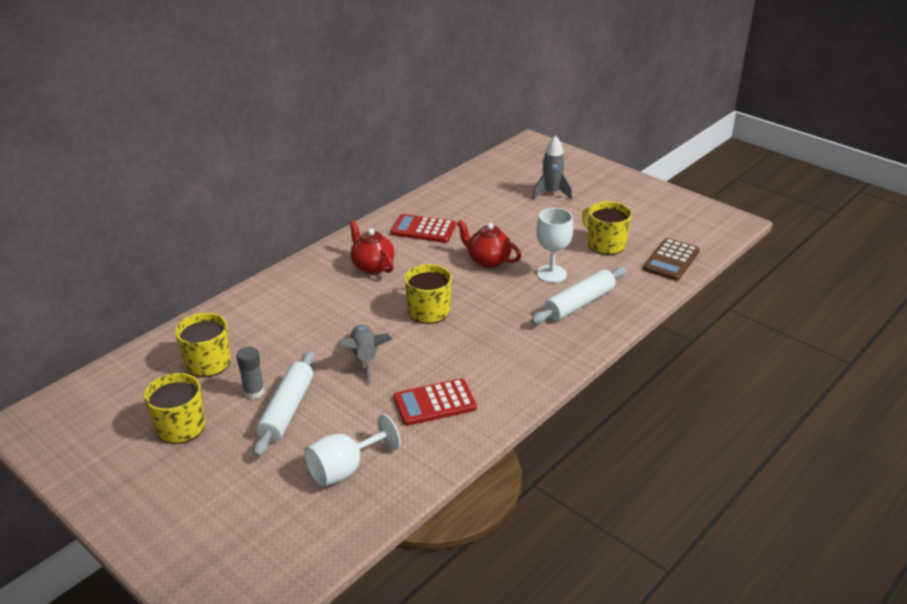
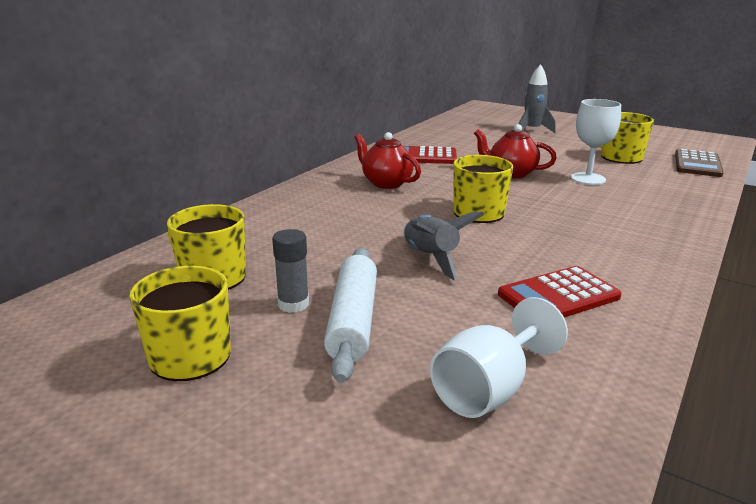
camera: 10 degrees left, 10 degrees down
(579, 303) = (641, 197): white rolling pin -> none

